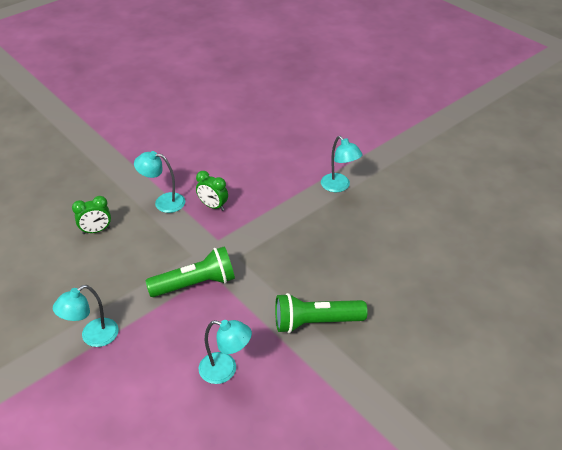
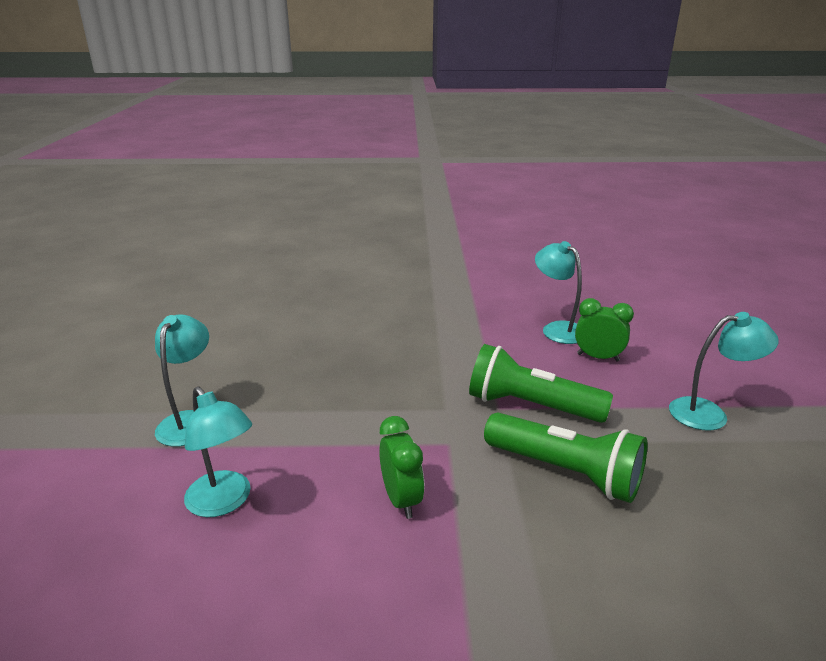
camera: 140 degrees left, 15 degrees down
(96, 230) = (664, 579): green clock -> green clock (598, 357)
(163, 202) = (484, 565): turquoise lamp -> turquoise lamp (224, 502)
(315, 322) = (432, 321): green flashlight -> green flashlight (565, 472)

